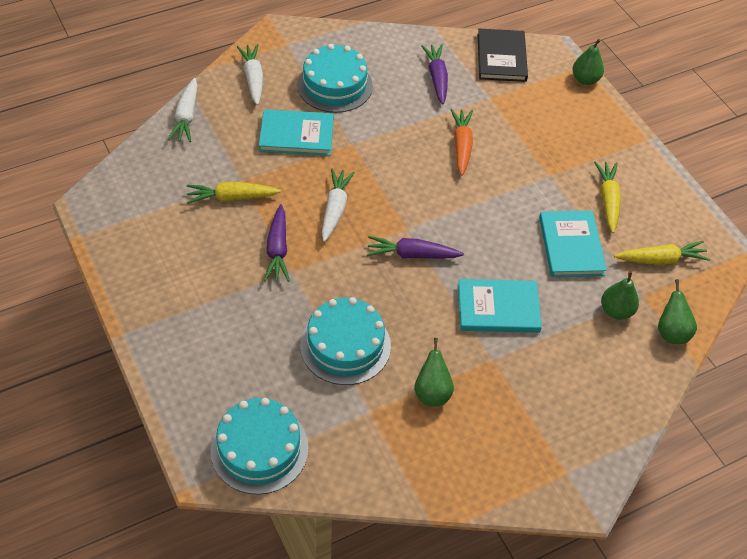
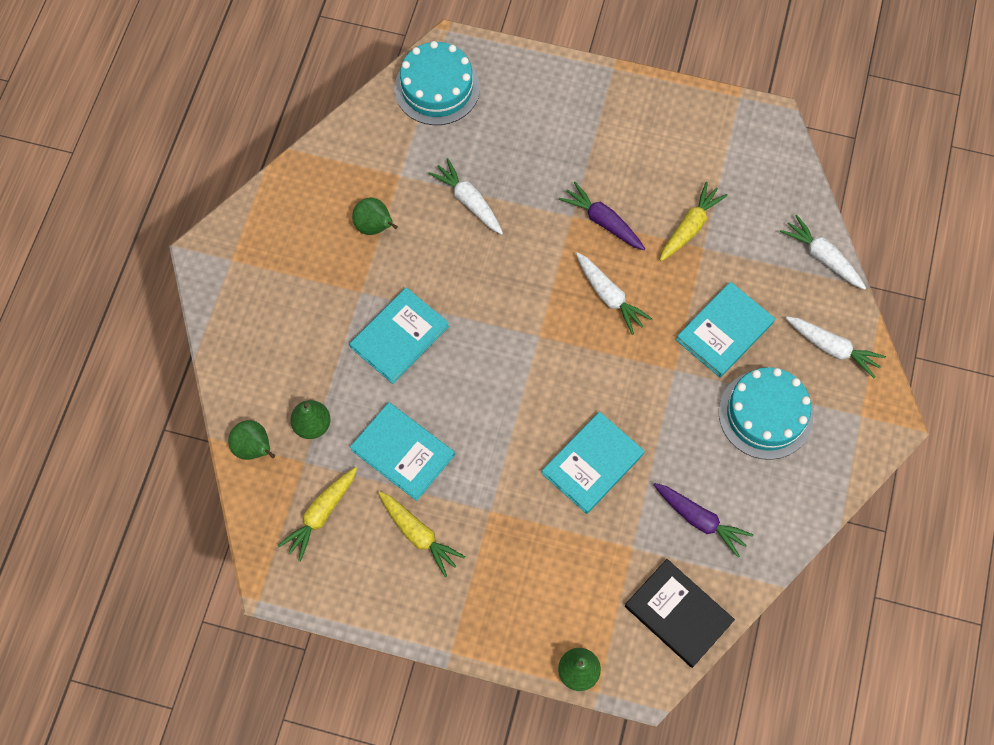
camera: 135 degrees right, 15 degrees up
(345, 345) = (468, 201): turquoise cake -> white carrot
(412, 254) = (509, 317): purple carrot -> none
(461, 145) = (592, 463): orange carrot -> turquoise book

